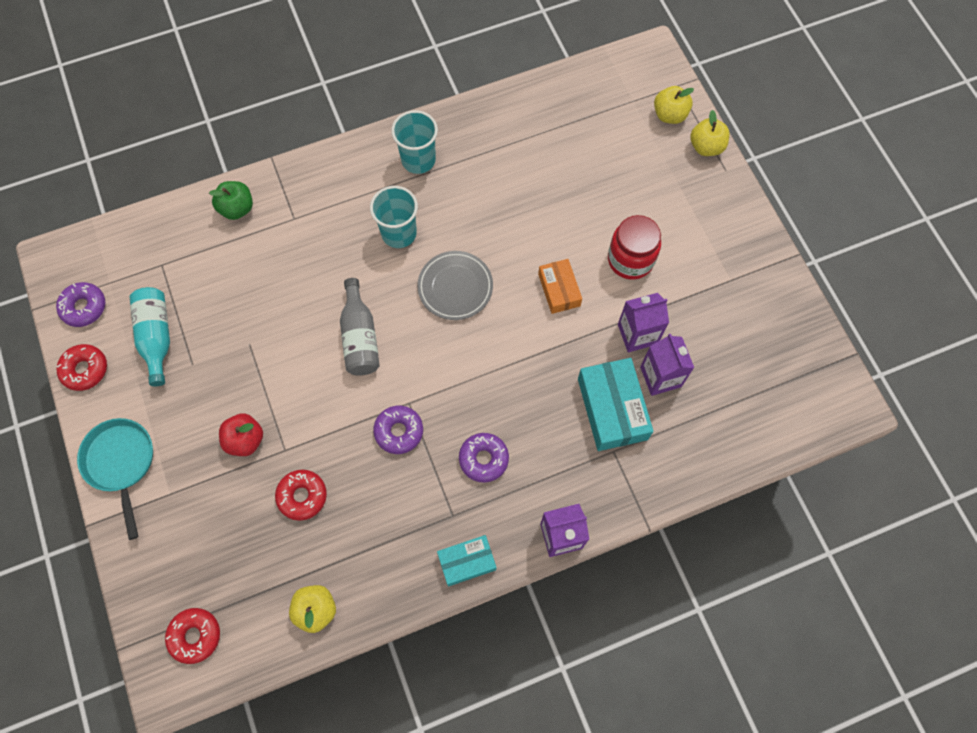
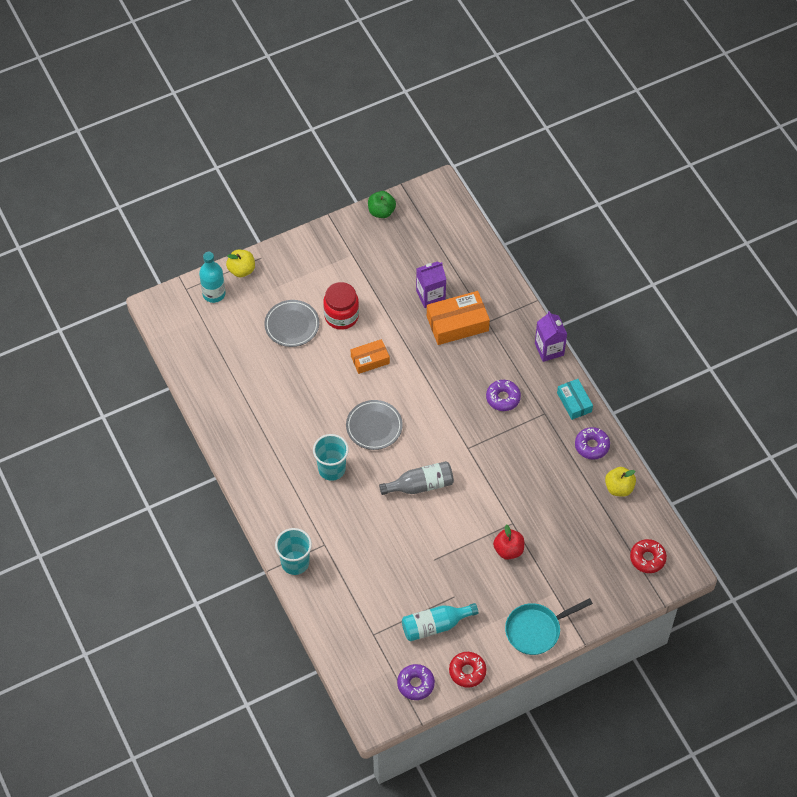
camera: 95 degrees left, 10 degrees down
(237, 208) = (318, 587): green apple -> green apple (381, 211)
(302, 496) = (544, 507): red donut -> none
(399, 431) = (490, 452): purple donut -> purple donut (592, 446)
(418, 160) = (265, 462): turquoise cup -> turquoise cup (295, 562)
(612, 409) = (457, 323): turquoise box -> orange box
(618, 200) = (292, 325): none -> grey plate
(637, 334) = (400, 310): purple carton -> none
(669, 115) = (214, 294): yellow apple -> turquoise bottle

